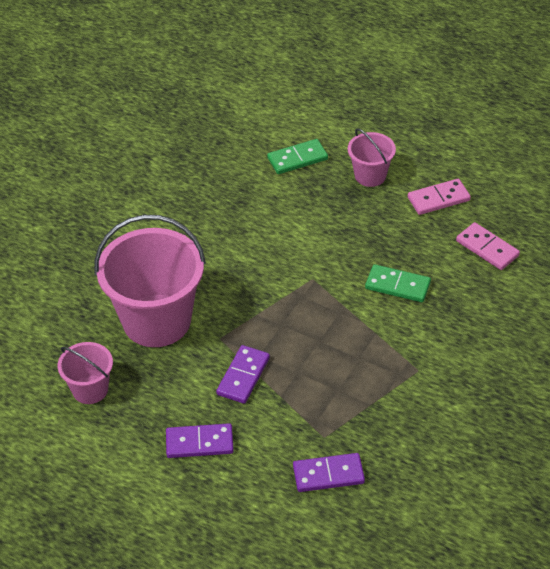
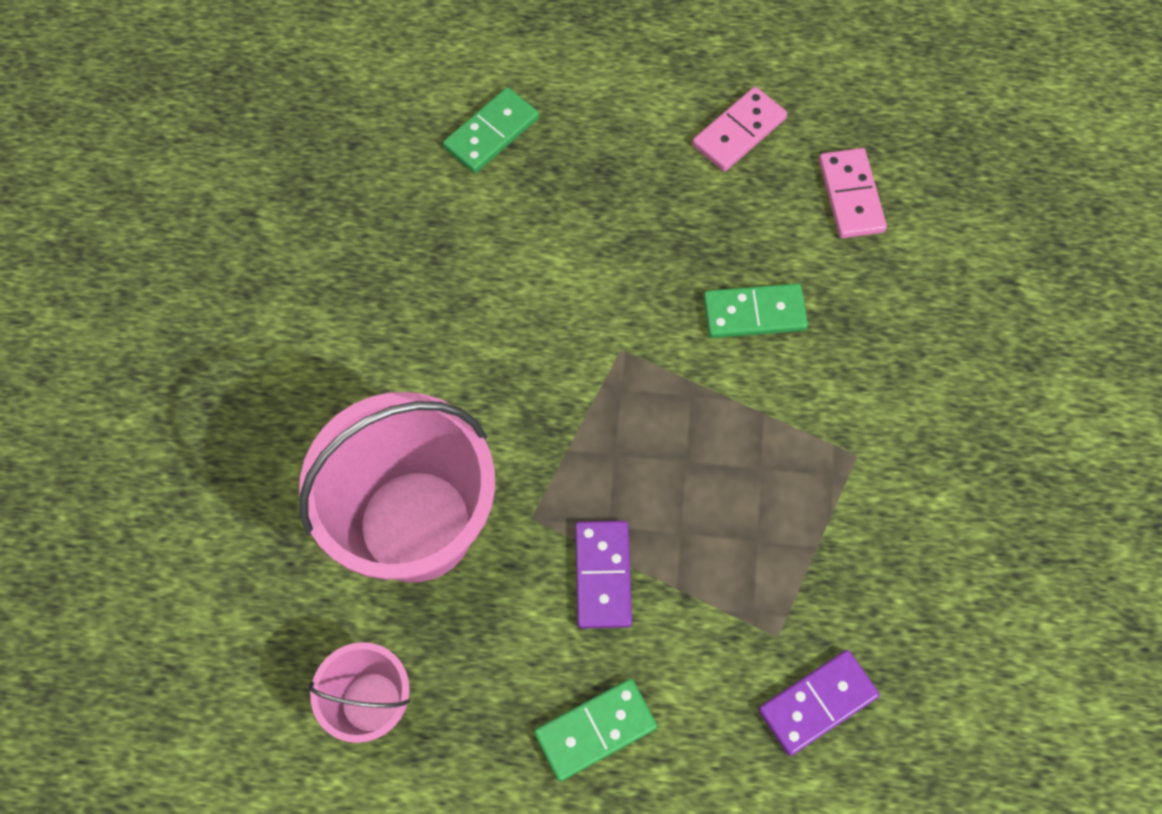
camera: 25 degrees left, 20 degrees up
(199, 443) = (595, 730): purple domino -> green domino
(370, 175) = (617, 125): pink bucket -> none
(487, 248) = (851, 196): pink domino -> pink domino turned 60 degrees clockwise

